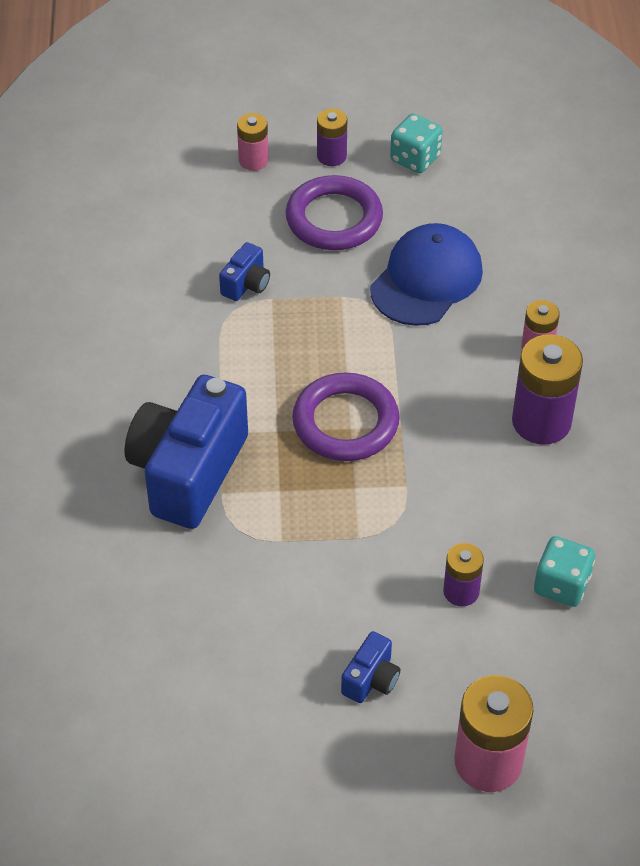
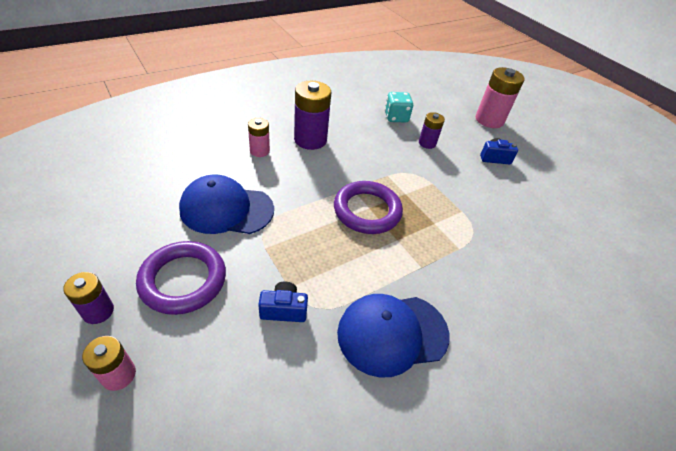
camera: 125 degrees left, 5 degrees down
(159, 360) = (392, 333): none -> blue cap
(188, 471) = (461, 271): blue camera -> none
(415, 158) = (90, 252): turquoise dice -> none

